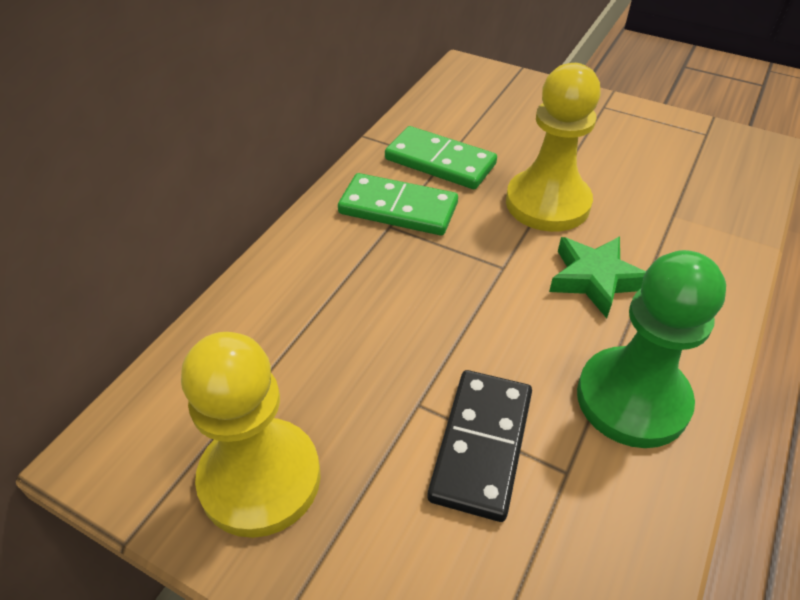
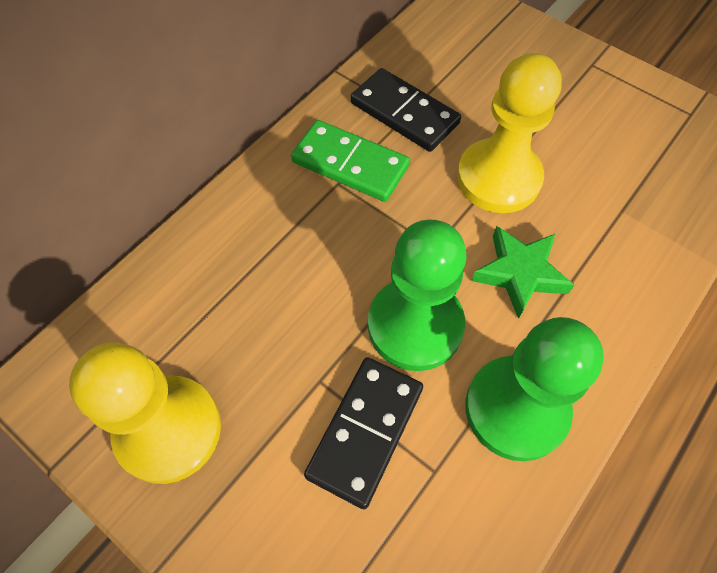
camera: 10 degrees right, 15 degrees up
(440, 162) = (404, 113): green domino -> black domino
(504, 339) = (415, 325): none -> green pawn

